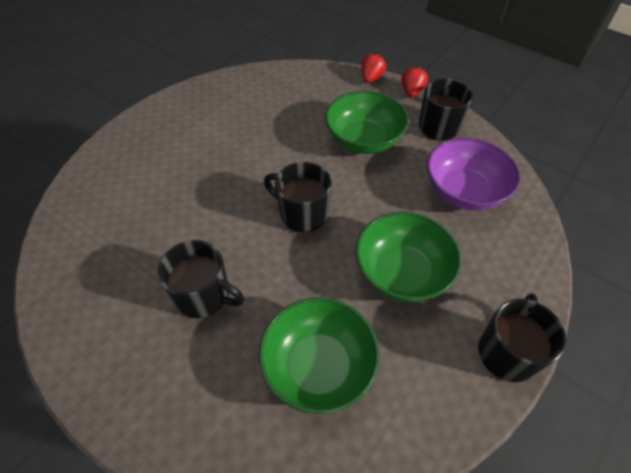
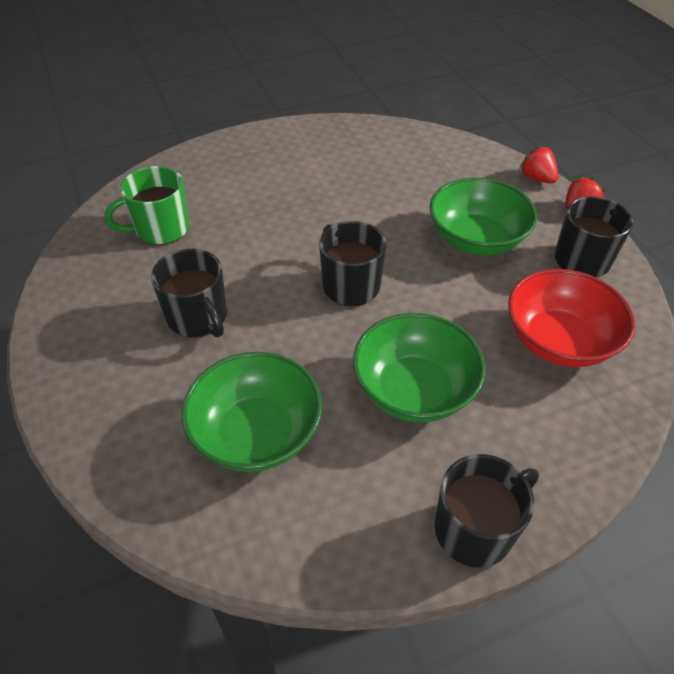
camera: 30 degrees right, 5 degrees down
(116, 234) = (160, 229): none -> green mug
(371, 78) = (537, 178): red strawberry -> red strawberry turned 90 degrees counterclockwise
(464, 191) = (558, 341): purple bowl -> red bowl

